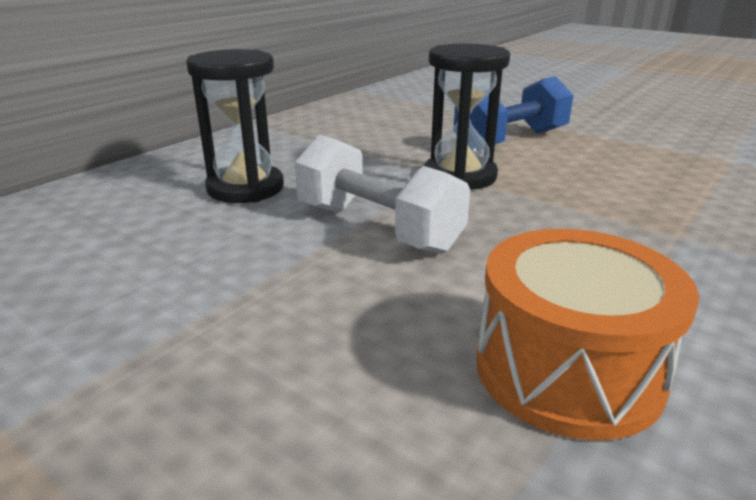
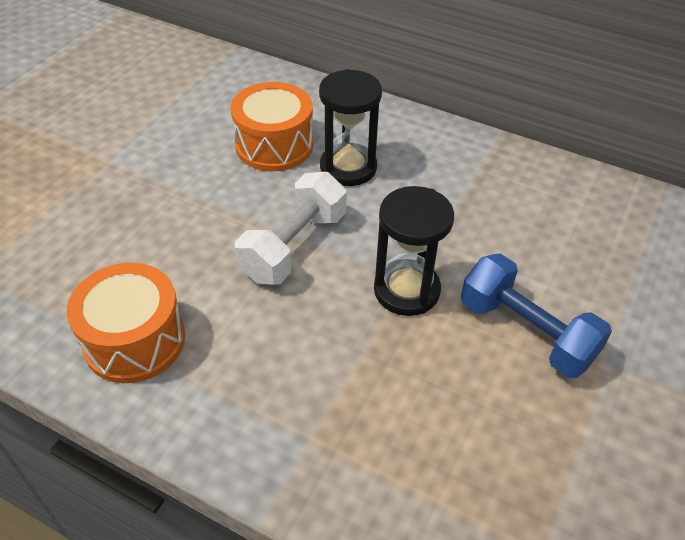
camera: 80 degrees right, 20 degrees up
(154, 230) = (274, 145): none -> orange drum

